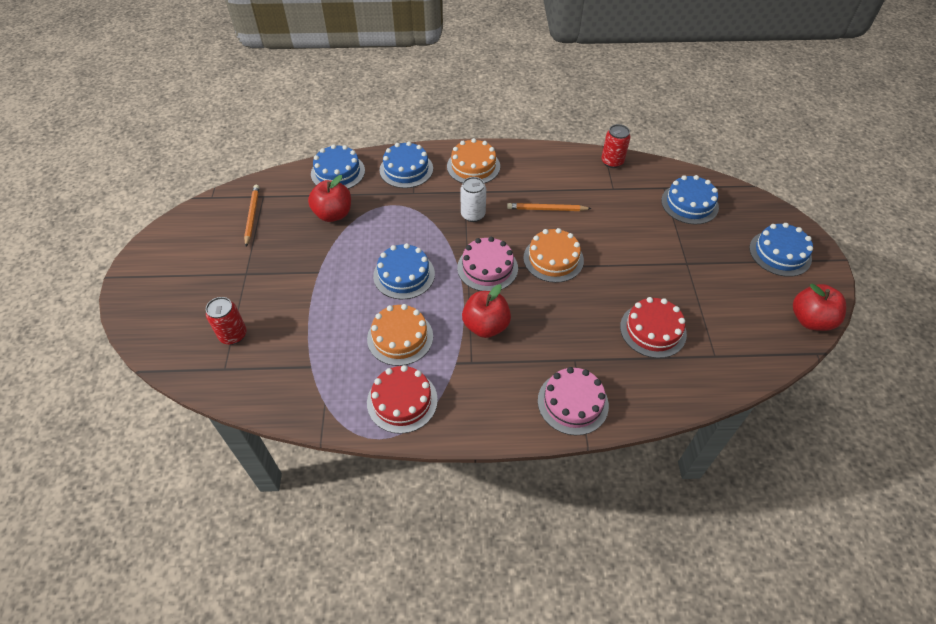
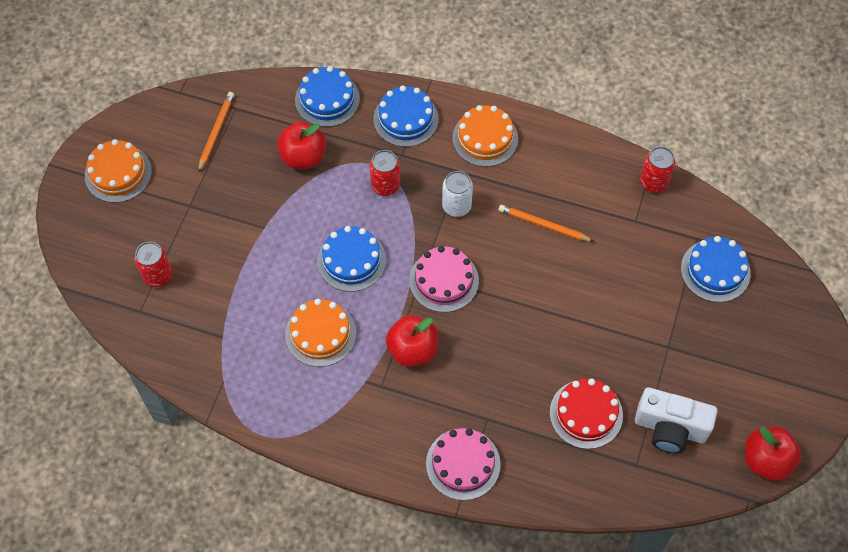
camera: 20 degrees right, 10 degrees up
(402, 401) = (297, 404): red cake -> none
(409, 216) = (385, 186): none -> red can
(553, 259) = (520, 293): orange cake -> orange cake (118, 173)
(724, 320) = (670, 428): none -> white camera
(780, 253) = (784, 369): blue cake -> none

